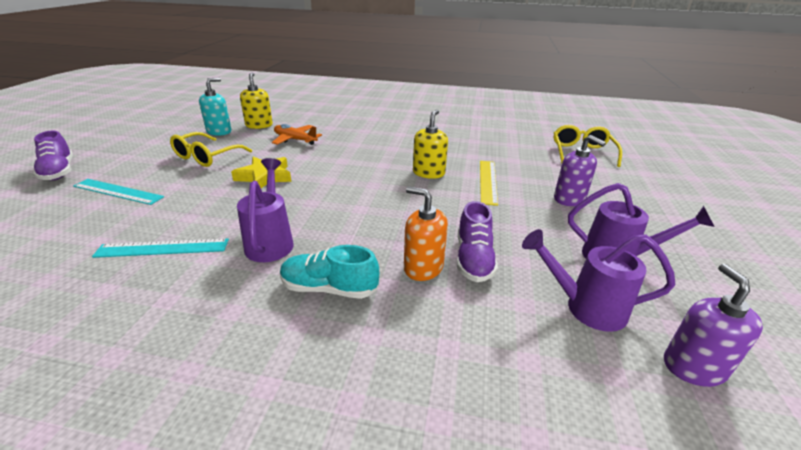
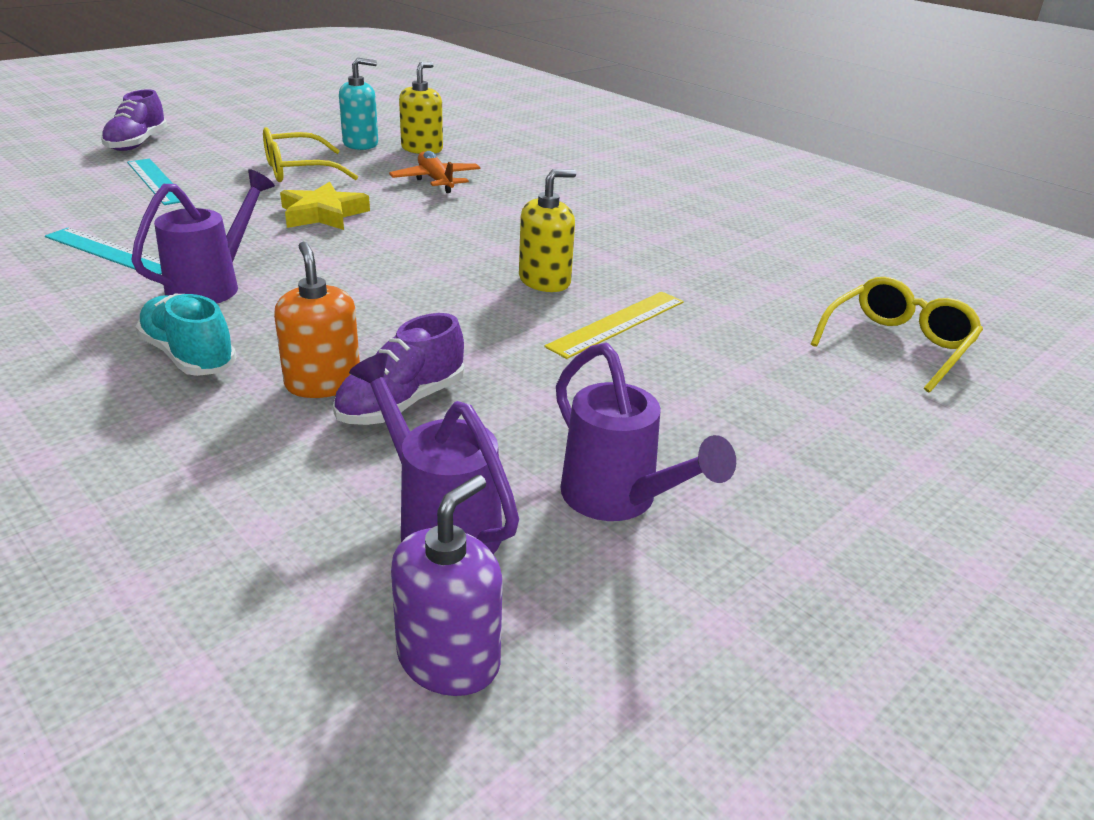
camera: 35 degrees right, 0 degrees up
(569, 199) = (710, 398): purple soap dispenser -> none

